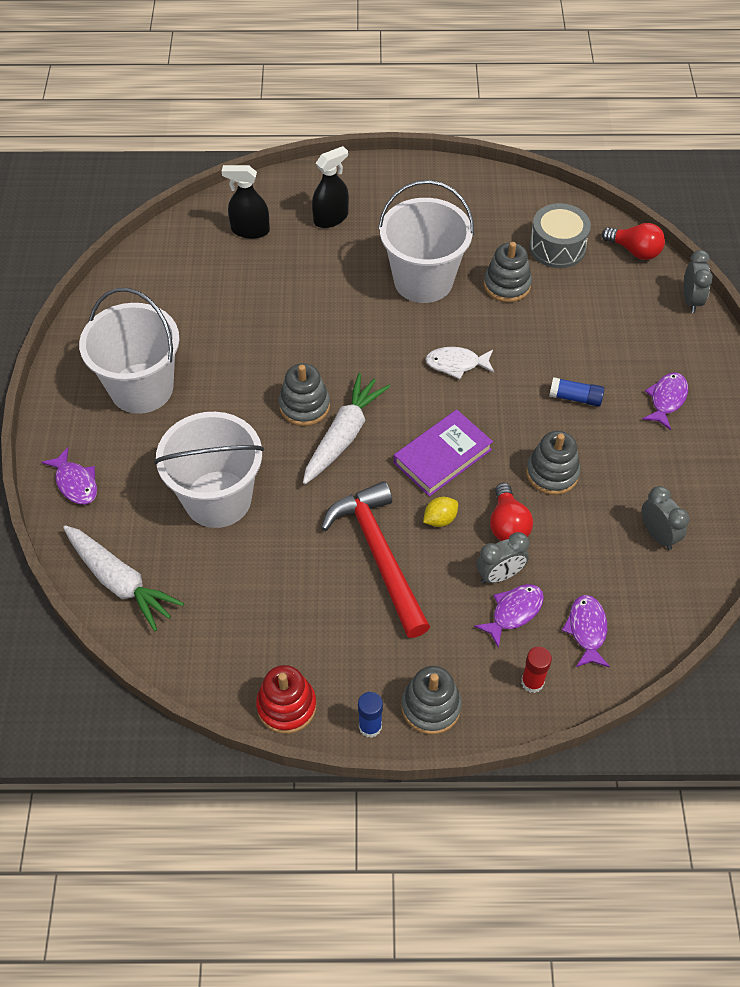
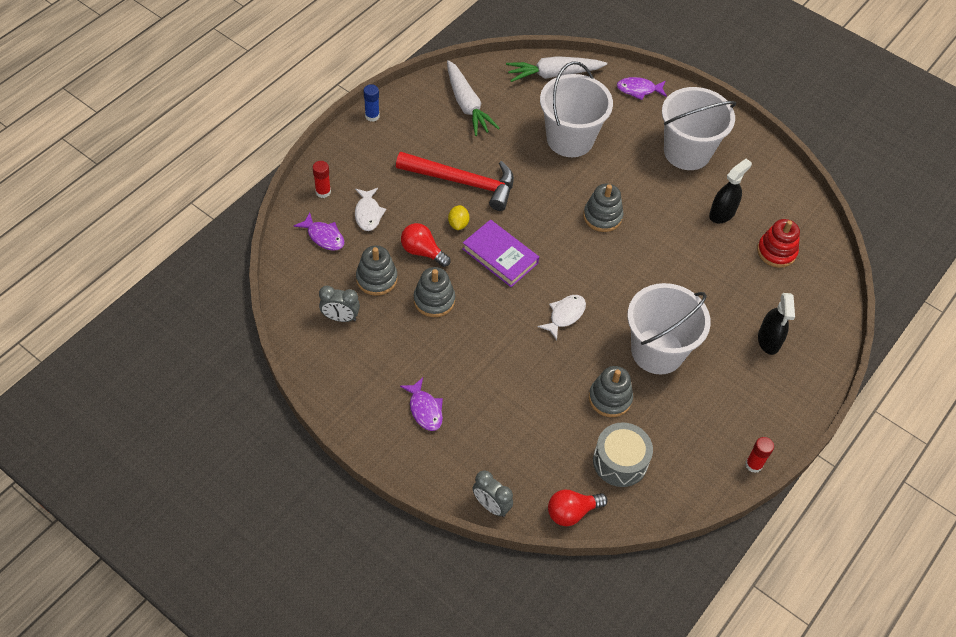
camera: 125 degrees right, 0 degrees up
(250, 230) = (792, 286): black spray bottle -> black spray bottle (722, 213)
(286, 706) = (416, 94): red stacking toy -> red stacking toy (776, 252)
(344, 435) = (562, 220): white carrot -> white carrot (467, 105)
(431, 707) = (356, 144): grey stacking toy -> grey stacking toy (376, 279)
(442, 456) = (500, 256): purple book -> purple book turned 45 degrees counterclockwise
(466, 173) = (753, 465): none -> red glue stick
(499, 575) = (396, 224): grey clock -> none
(513, 612) = (368, 213): purple fish -> white fish
(575, 398) = (476, 358): blue glue stick -> none

